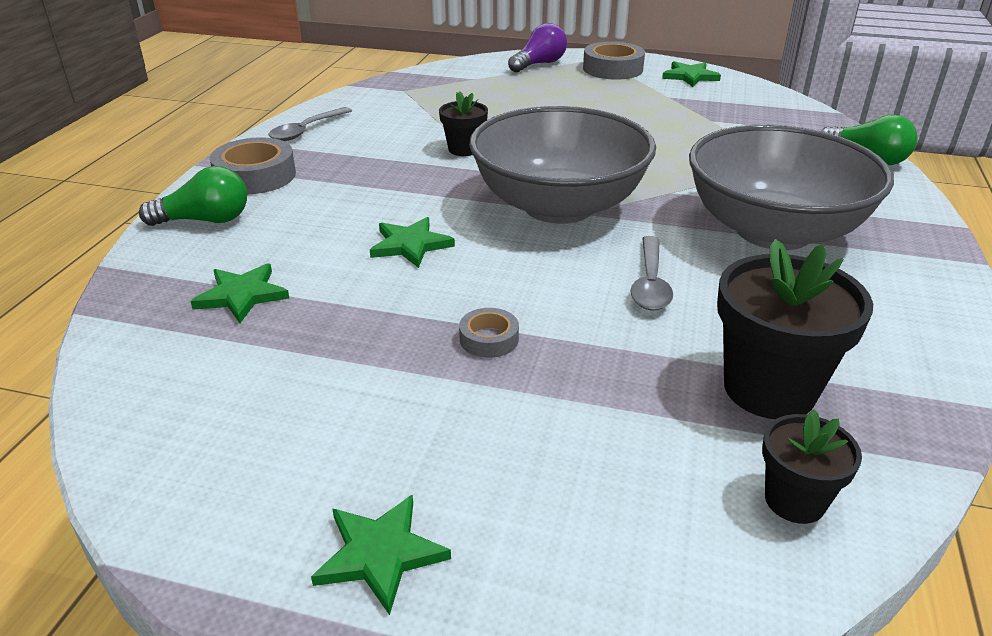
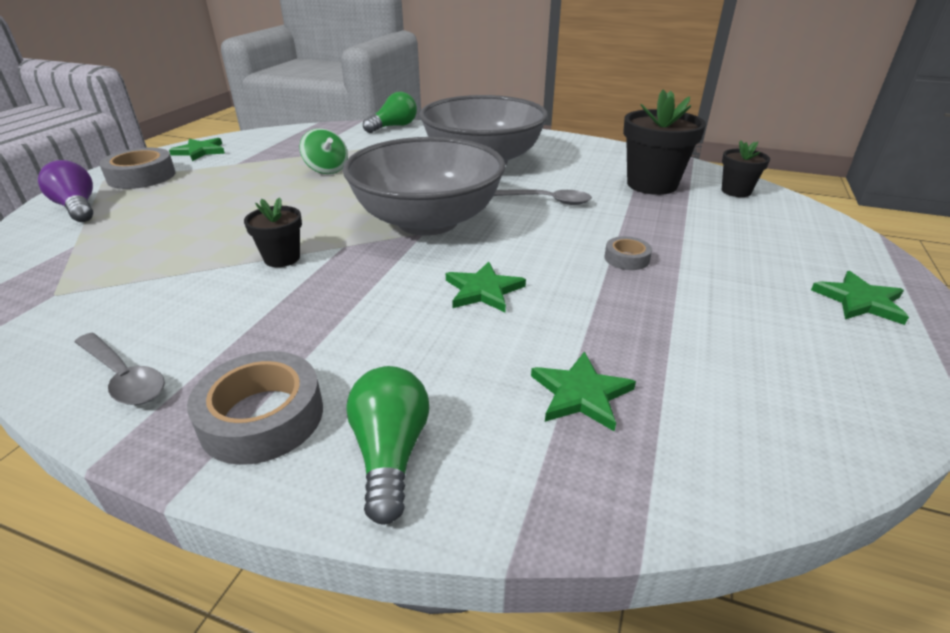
camera: 85 degrees left, 0 degrees up
(678, 139) = (327, 169): none -> green spinning top

